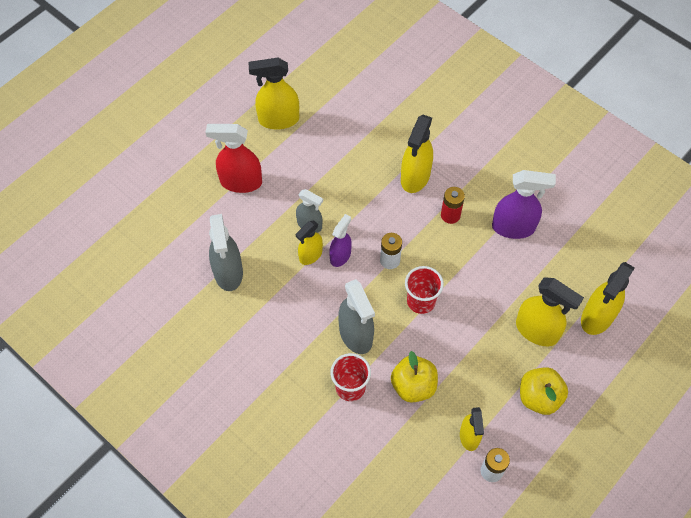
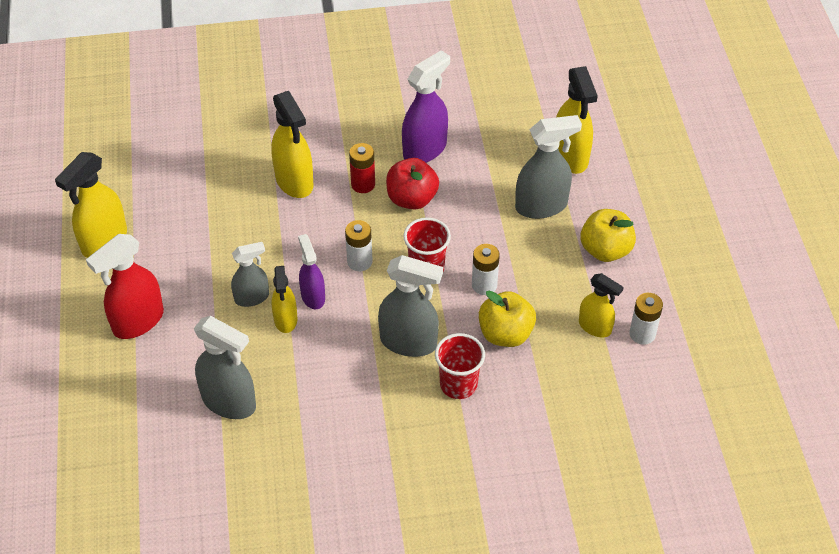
camera: 50 degrees left, 10 degrees down
(439, 345) = (484, 285): none -> white battery
(466, 251) = (412, 199): none -> red apple
(537, 331) = (541, 206): yellow spray bottle -> grey spray bottle

